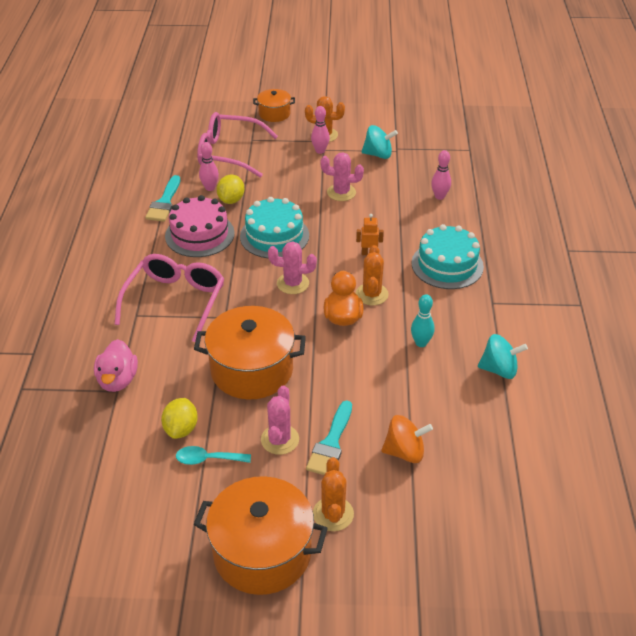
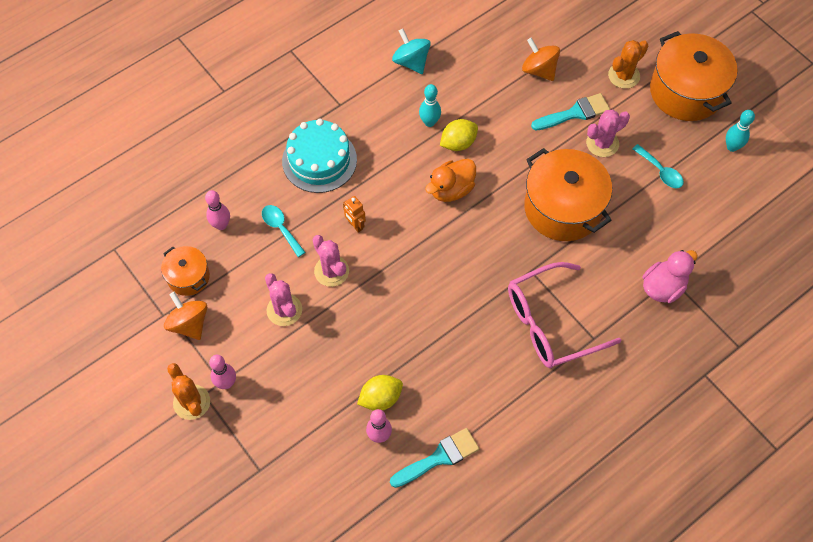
camera: 130 degrees left, 20 degrees up
(166, 536) = (732, 147): none -> turquoise bowling pin
(181, 429) = (656, 207): yellow lemon -> yellow lemon (458, 143)
(199, 234) = (454, 381): pink cake -> none
(228, 153) = (305, 472): pink glasses -> none
(274, 114) = (187, 490): orange pot -> orange pot (188, 277)
(274, 236) = (399, 316): turquoise cake -> none
(293, 283) = (446, 253): pink cactus -> pink cactus (331, 271)
(371, 294) = (406, 188): orange cactus -> none
(378, 154) = (189, 324): turquoise spinning top -> orange spinning top
(407, 219) = (281, 228): none -> turquoise spoon

